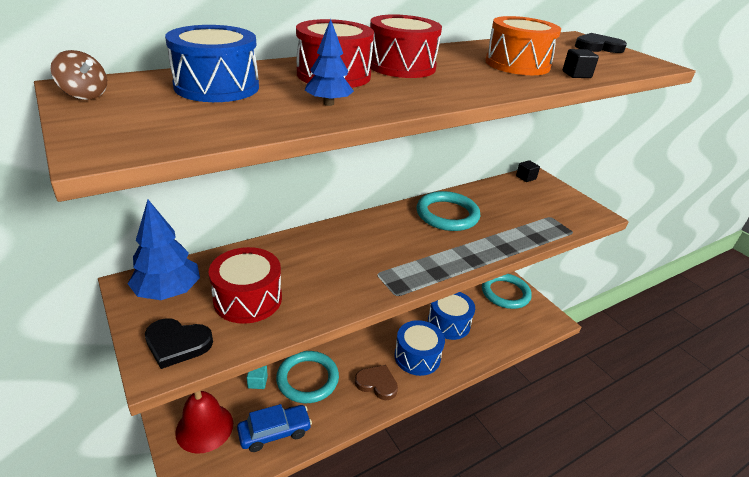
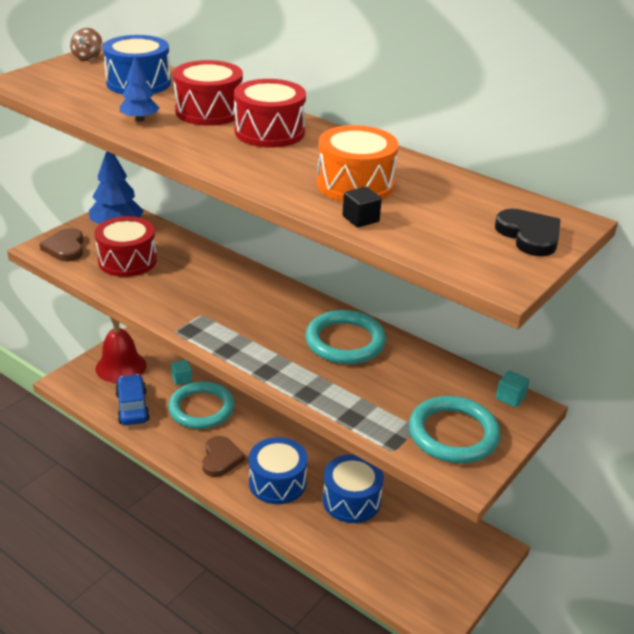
camera: 70 degrees right, 0 degrees up
(177, 344) = (65, 248): black heart -> brown heart
(274, 432) = (132, 407): blue car -> blue car turned 150 degrees counterclockwise
(505, 293) = (457, 552): turquoise ring -> turquoise ring (453, 434)
(526, 177) = (510, 397): black cube -> turquoise cube

